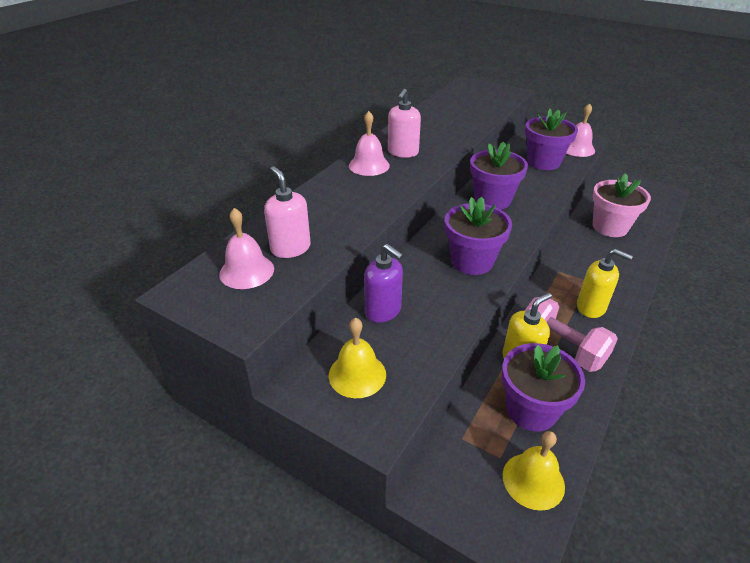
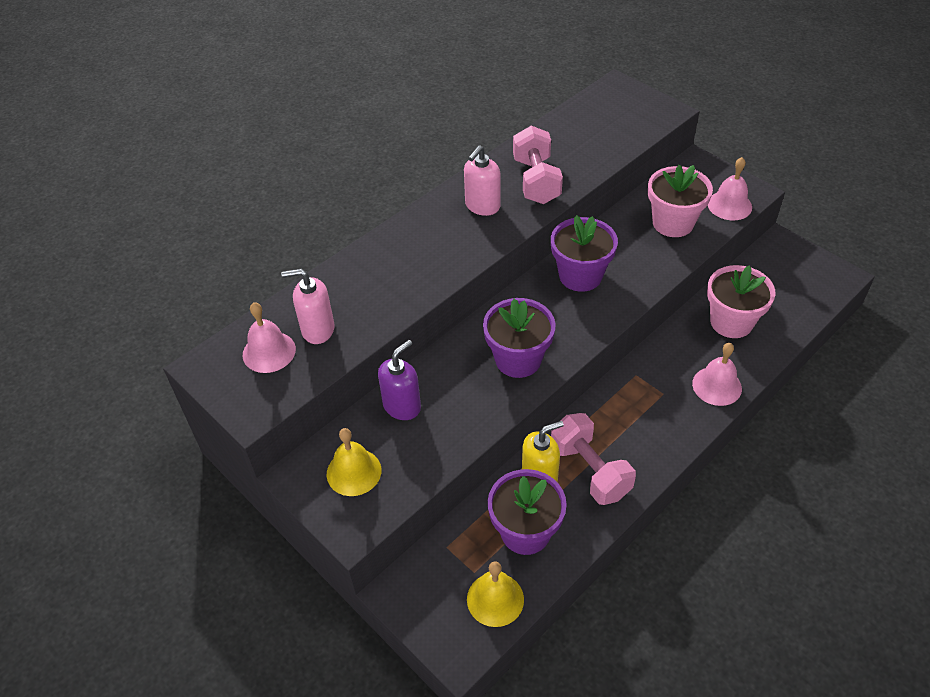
camera: 15 degrees right, 10 degrees up
(290, 248) = (317, 329): pink soap dispenser -> pink soap dispenser turned 75 degrees counterclockwise
(369, 165) = (436, 222): pink bell -> pink bell (717, 386)
(383, 311) = (402, 406): purple soap dispenser -> purple soap dispenser turned 105 degrees counterclockwise
(438, 134) = (536, 181): none -> pink dumbbell
(543, 162) = (673, 223): purple flower pot -> pink flower pot
(591, 307) = (648, 428): yellow soap dispenser -> none

